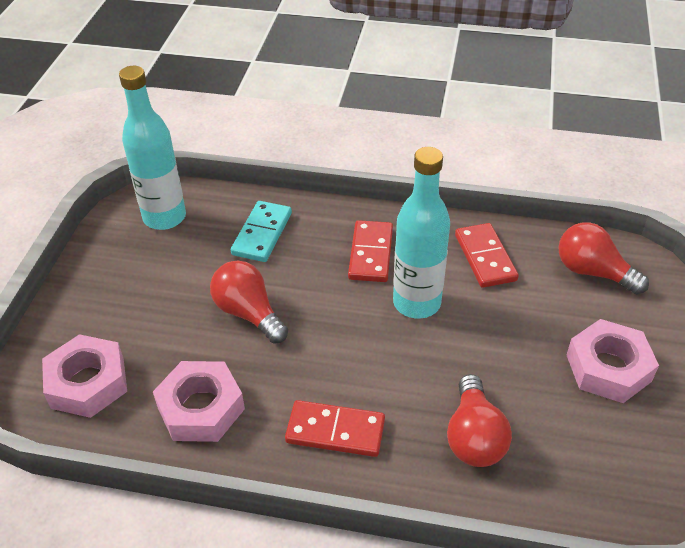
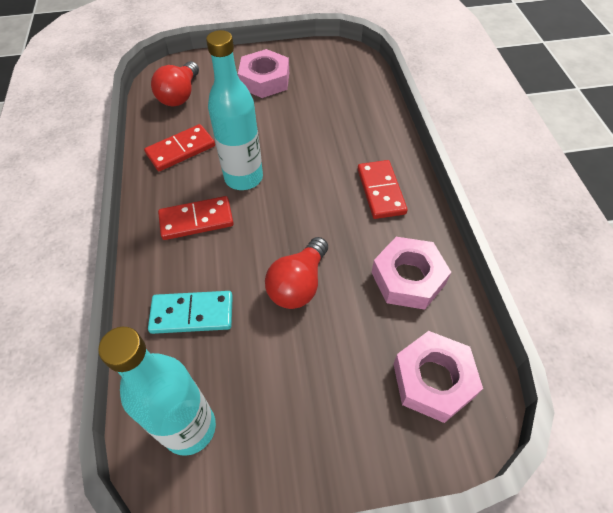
camera: 110 degrees left, 10 degrees up
(474, 436) = (346, 126): red light bulb -> none

